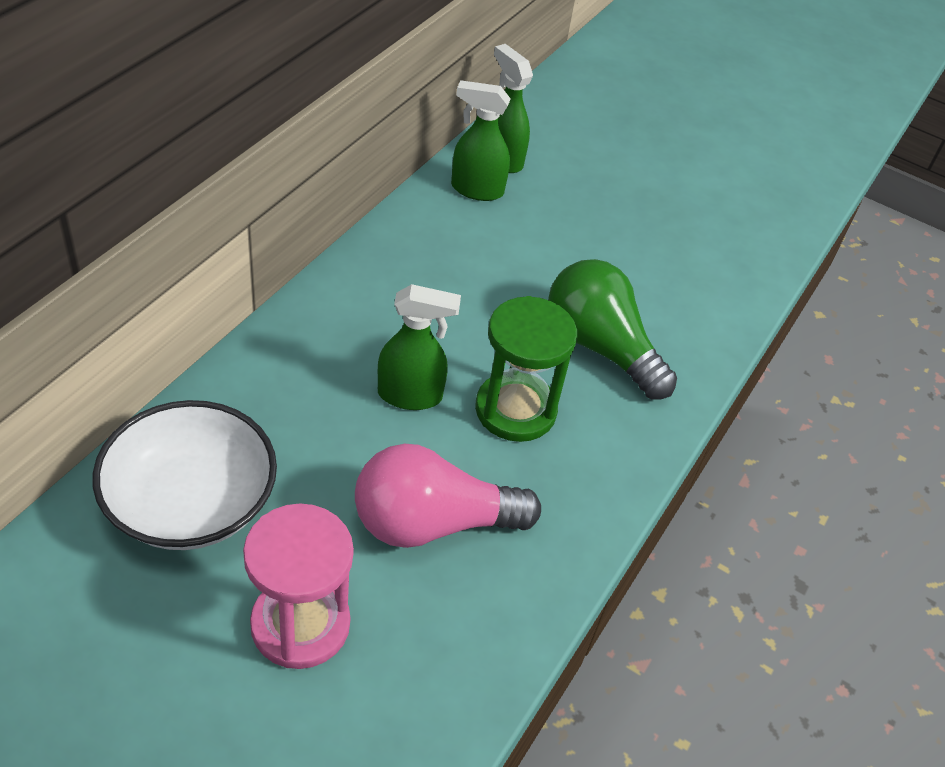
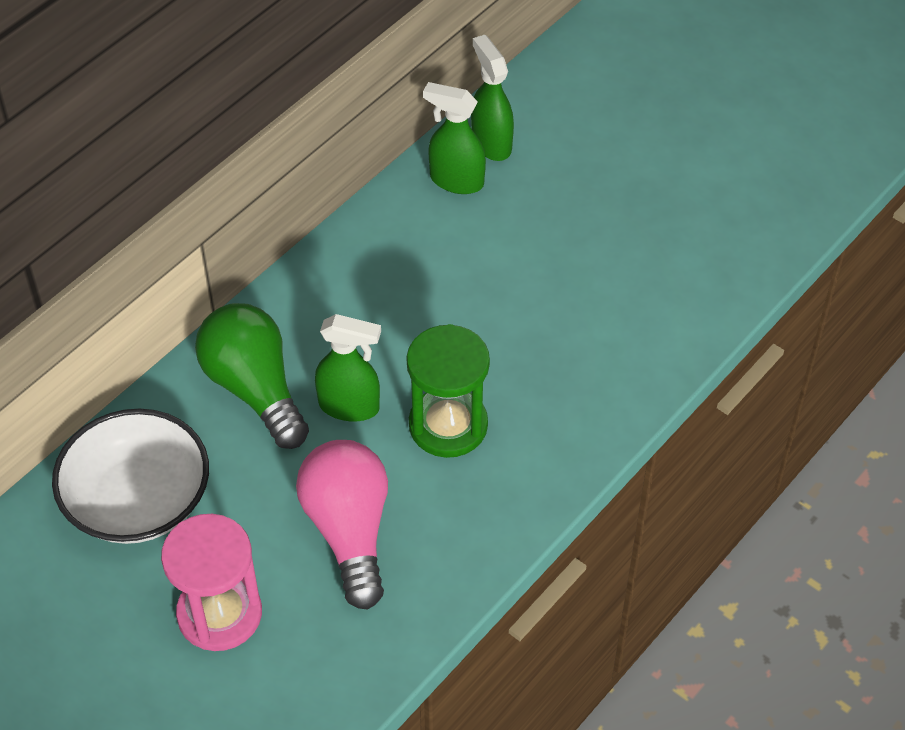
camera: 15 degrees right, 5 degrees up
(432, 523) = (349, 531): pink light bulb -> pink light bulb turned 75 degrees clockwise
(600, 347) = (547, 362): green light bulb -> green light bulb (254, 388)

